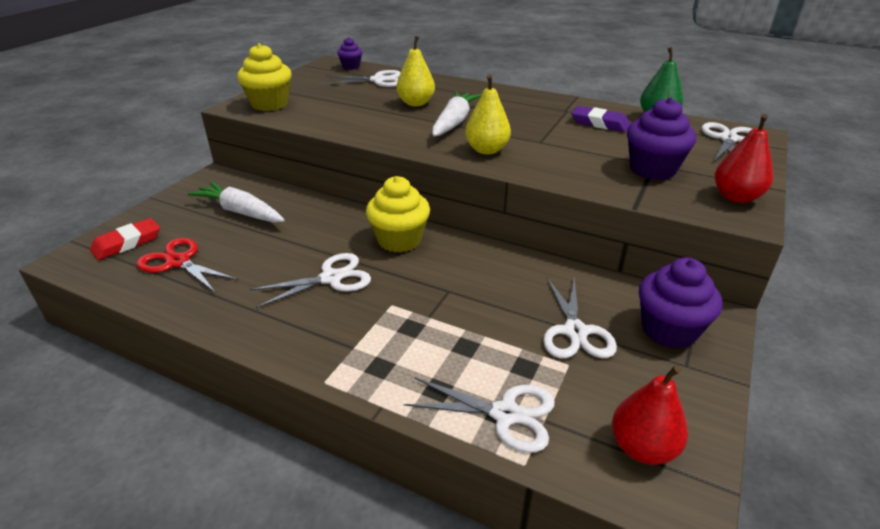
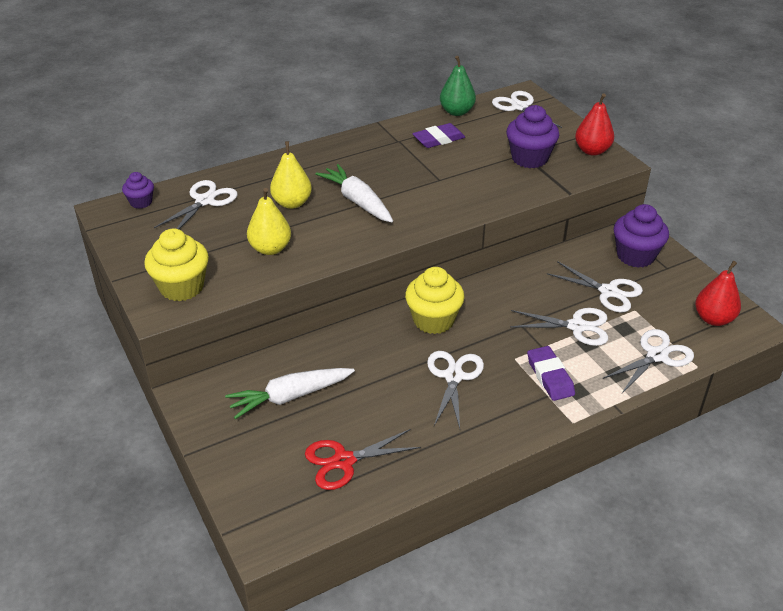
camera: 55 degrees left, 5 degrees up
(127, 243) = (272, 490): red eraser -> none
(385, 338) = (550, 376): none -> purple eraser
(486, 150) = (427, 209): yellow pear -> yellow pear (270, 249)
(487, 329) = (577, 326): none -> white scissors

